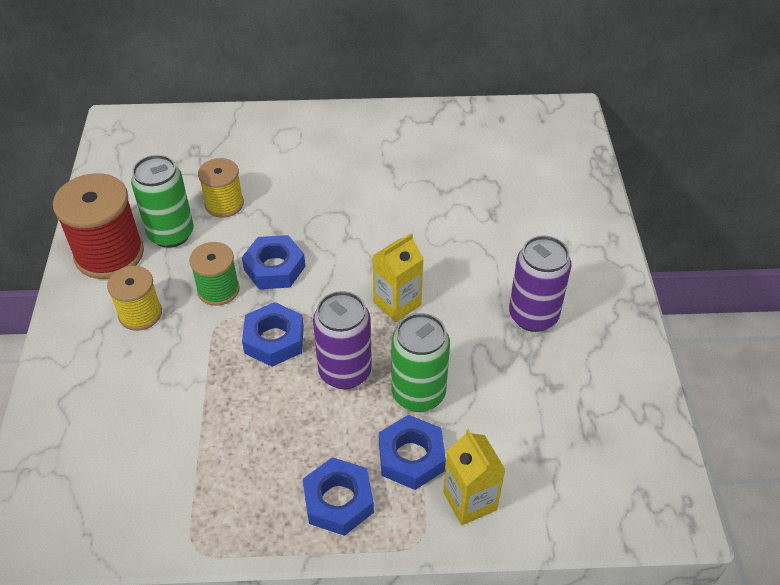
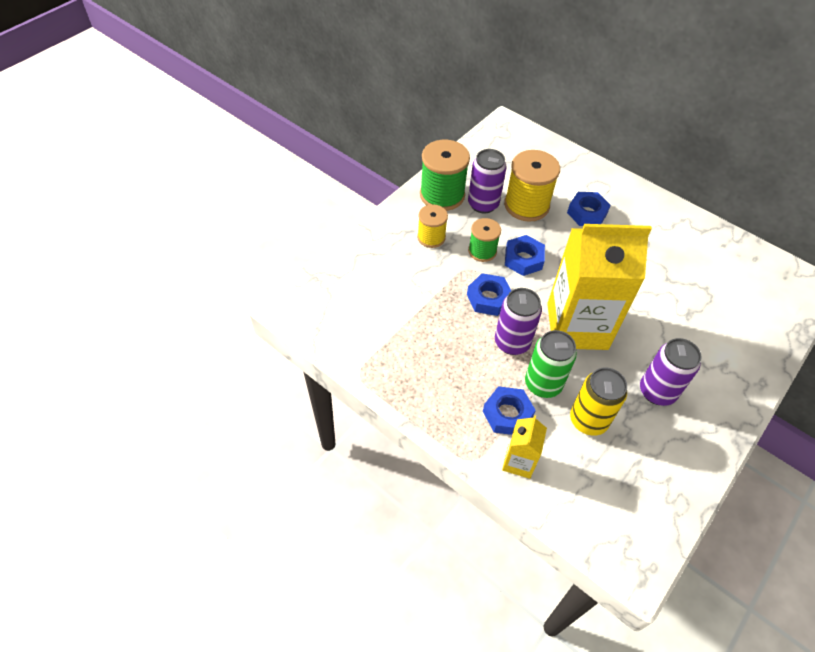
camera: 40 degrees right, 5 degrees up
(109, 254) = (442, 195): red spool -> green spool
(171, 234) = (483, 204): green can -> purple can
(224, 204) = (526, 205): yellow spool -> yellow spool, size x1.68
(338, 501) = (448, 406): blue nut -> blue nut (587, 213)
(397, 303) = (577, 326): yellow carton -> yellow carton, size x2.22
(497, 397) = (588, 420): none -> yellow can

